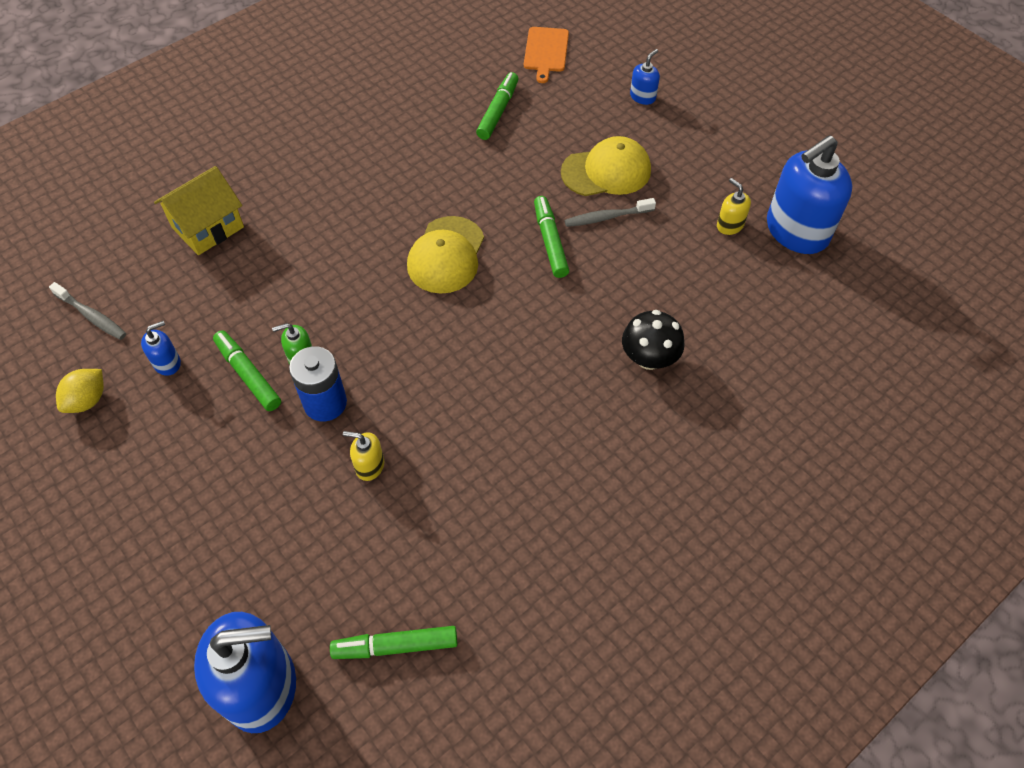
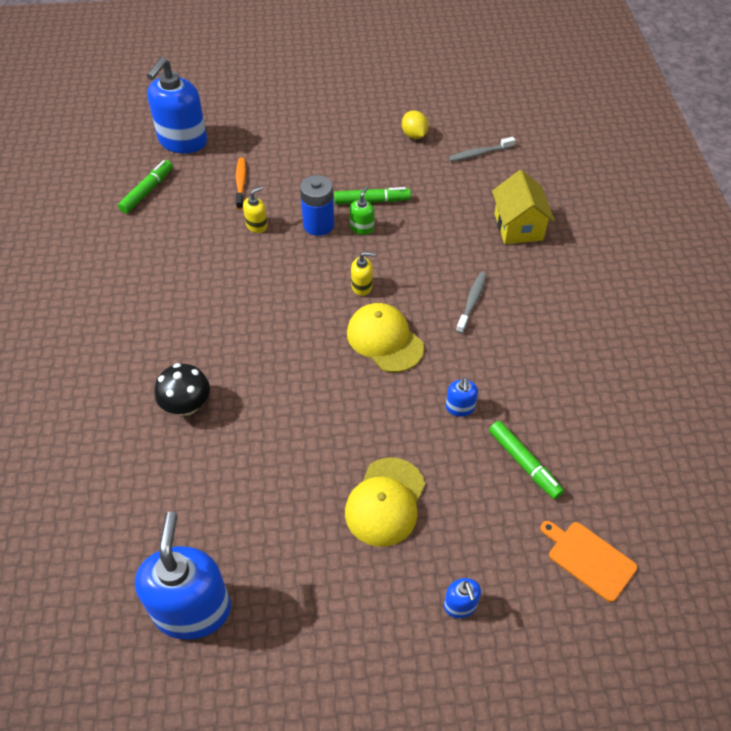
camera: 125 degrees right, 5 degrees down
(167, 363) = (413, 172): blue soap dispenser -> blue soap dispenser (460, 407)
(304, 538) = (241, 183): none -> orange toothbrush
(550, 241) = (343, 411): green marker -> none
(606, 217) = (334, 466): grey toothbrush -> grey toothbrush (472, 302)
(729, 225) = (246, 557): yellow soap dispenser -> yellow soap dispenser (362, 286)

